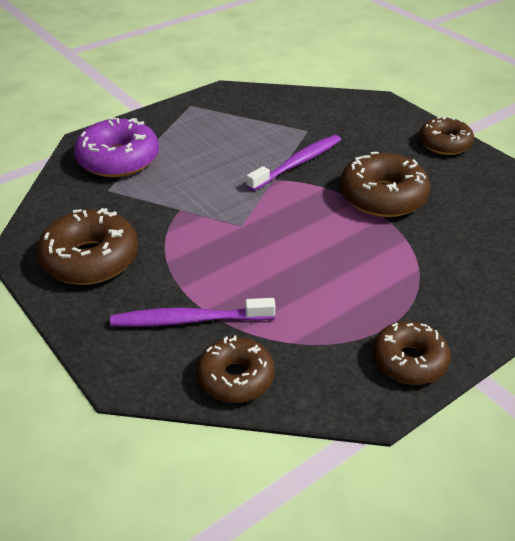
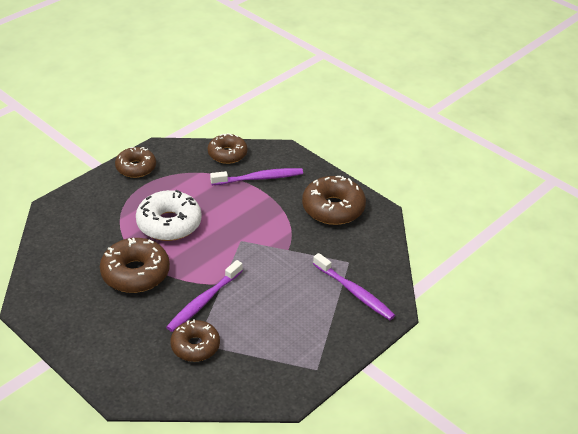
camera: 170 degrees right, 0 degrees up
(118, 159) = (354, 292): purple donut -> purple toothbrush
(342, 255) = (169, 223): none -> white donut
(444, 144) = (70, 337): brown donut -> brown donut (195, 346)

